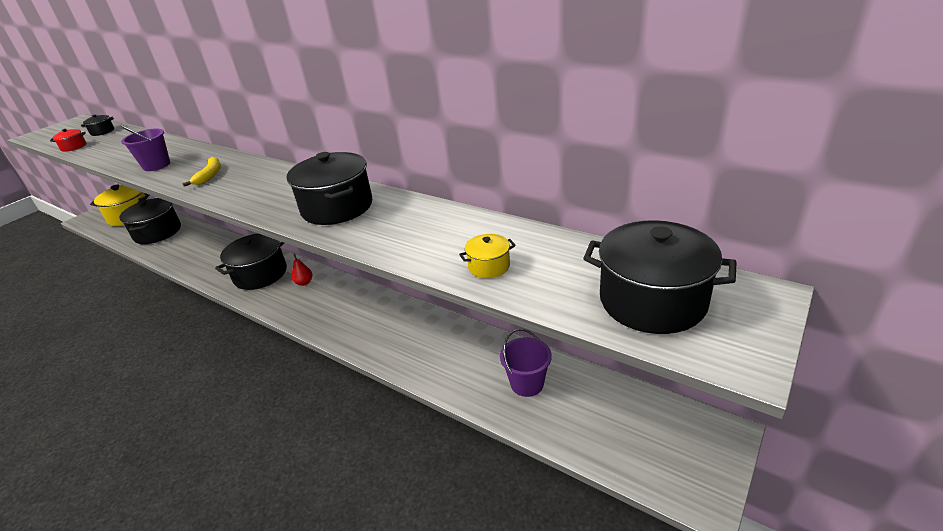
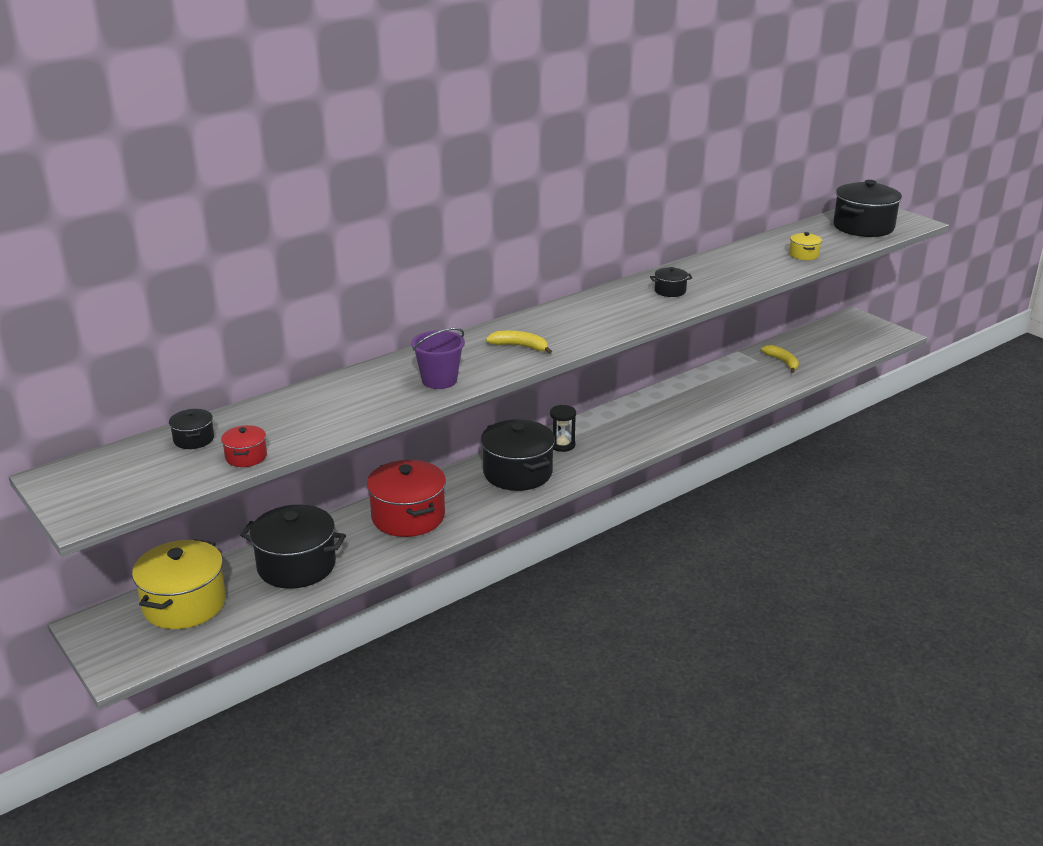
camera: 75 degrees left, 5 degrees down
(205, 250) = (408, 517): none -> red pot
(304, 282) = (562, 445): red pear -> black hourglass
(337, 207) = (670, 291): black pot -> black pot, size x0.47
(527, 383) = (782, 362): purple bucket -> yellow banana

